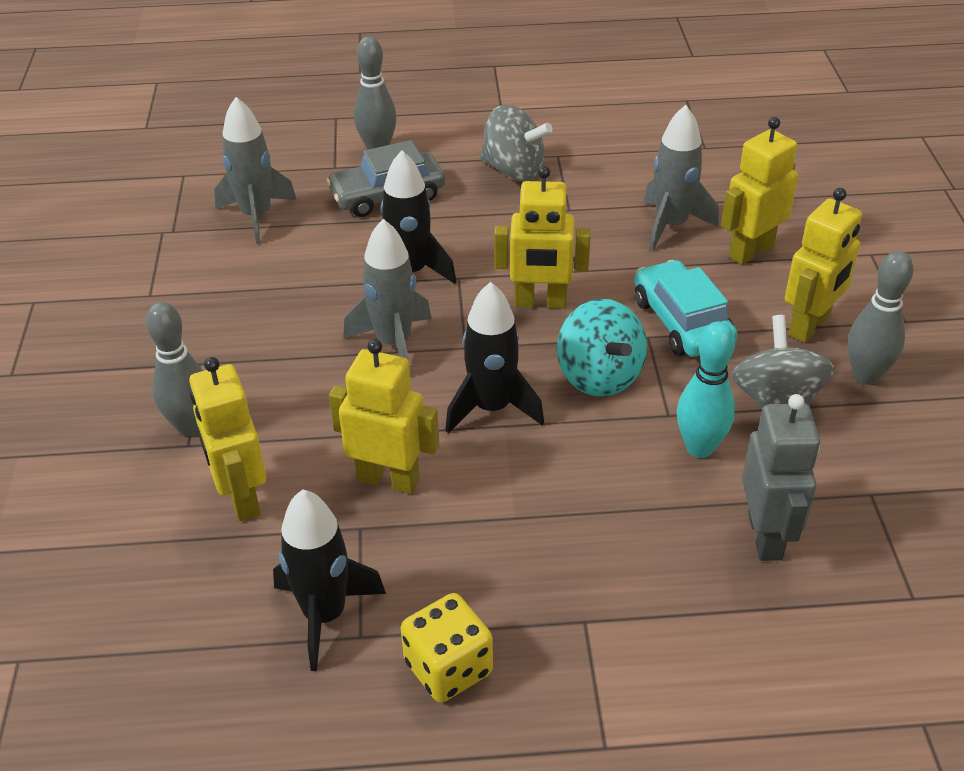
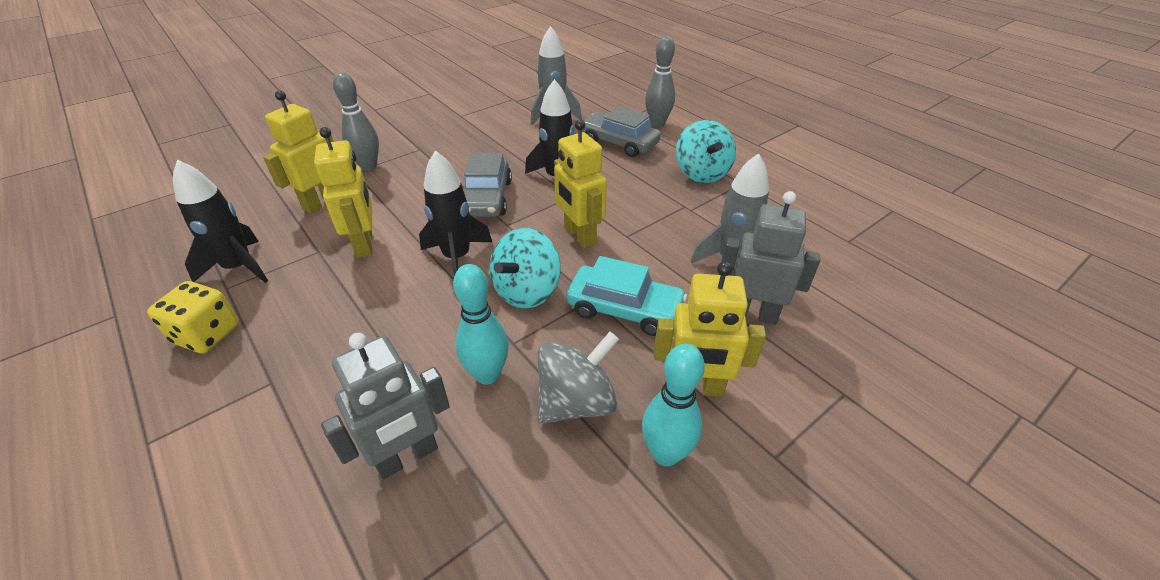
camera: 55 degrees right, 0 degrees up
(394, 343) = (487, 198): grey rocket -> grey car
(513, 170) = (701, 173): grey spinning top -> turquoise spinning top
(681, 322) = (624, 309): turquoise car -> turquoise car turned 75 degrees clockwise
(750, 251) = (752, 314): yellow robot -> grey robot
(865, 376) = (665, 454): grey bowling pin -> turquoise bowling pin

